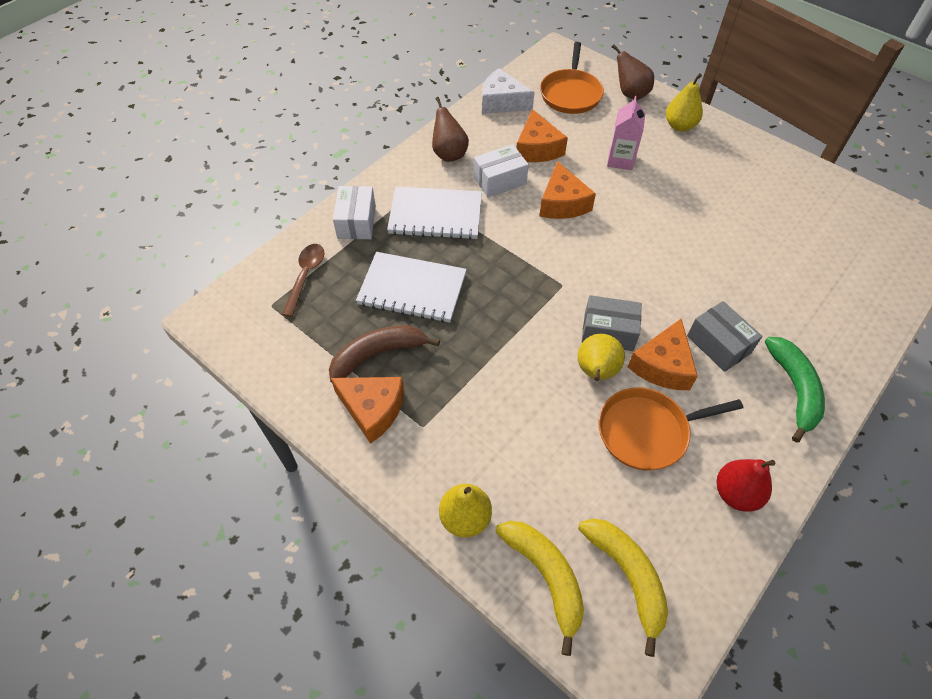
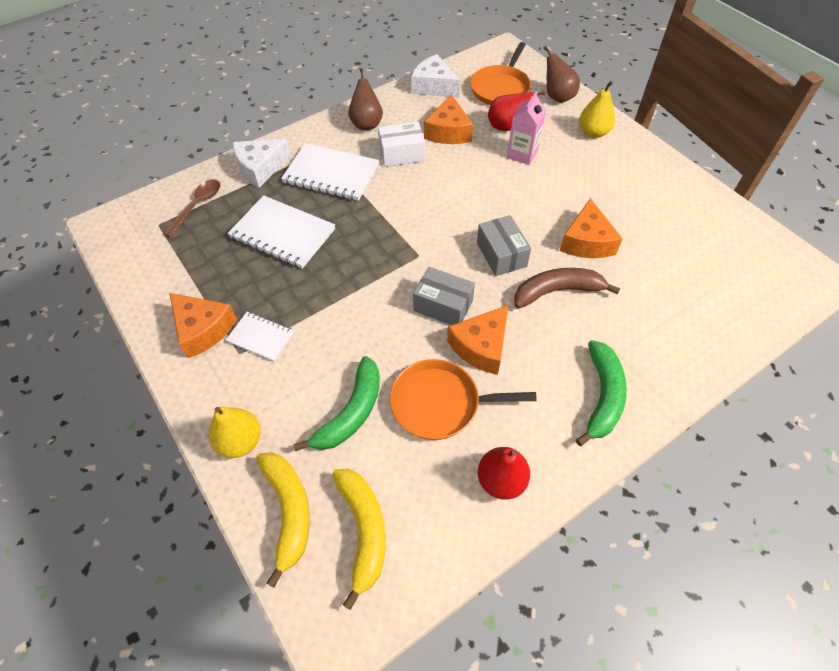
camera: 15 degrees right, 0 degrees up
(356, 222) = (260, 168): white box -> white cheese
(377, 355) = (228, 284): brown banana -> brown banana (557, 291)
(438, 404) = (260, 337): none -> white notebook
(562, 203) = (450, 183): orange cheese -> orange cheese (587, 241)
(564, 461) = (351, 412): none -> green banana
(593, 134) = (507, 127): none -> red pear
(596, 372) = (415, 339): yellow pear -> none
(718, 344) = (544, 338): grey box -> grey box (501, 254)

